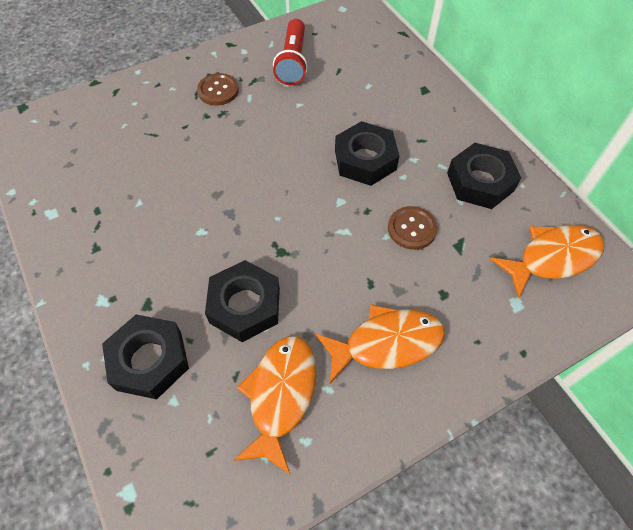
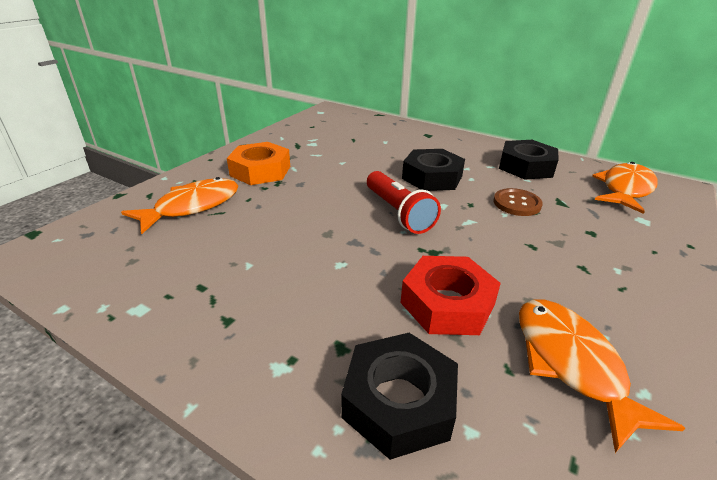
camera: 30 degrees left, 25 degrees down
(218, 90) = (260, 171): brown button -> orange nut
(245, 305) = (447, 304): black nut -> red nut
(293, 62) = (311, 142): red flashlight -> red flashlight (398, 213)
(386, 343) = (599, 280): orange fish -> orange fish (192, 207)

